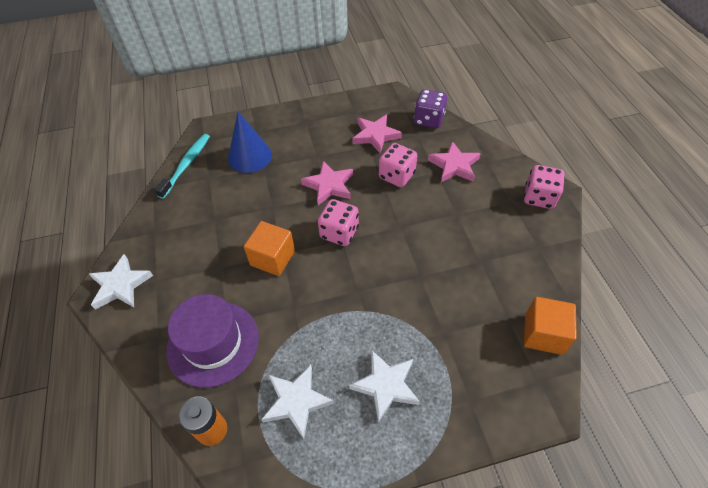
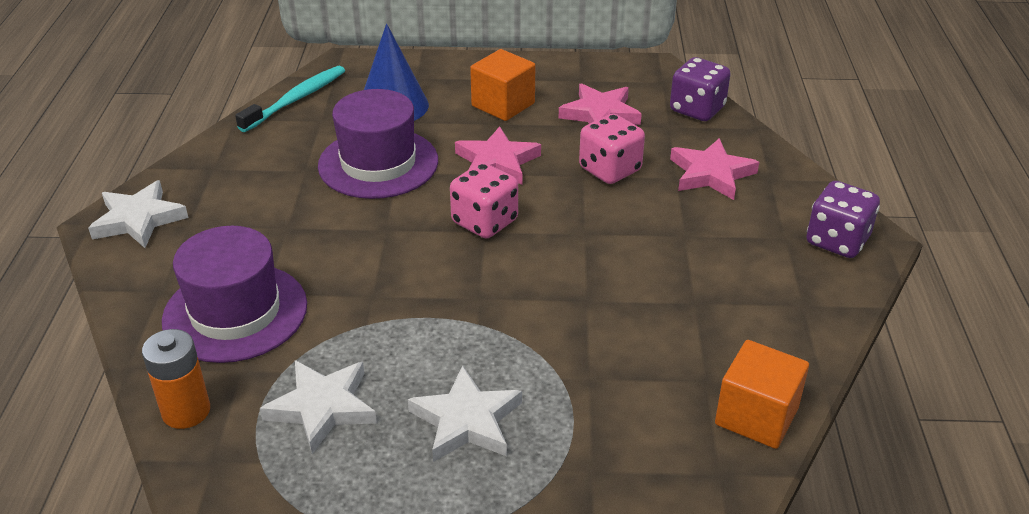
camera: 15 degrees right, 15 degrees down
(258, 203) = (378, 163): none -> purple hat
(272, 258) = (369, 232): orange cube -> orange cube (503, 105)
(539, 197) = (837, 241): pink dice -> purple dice

